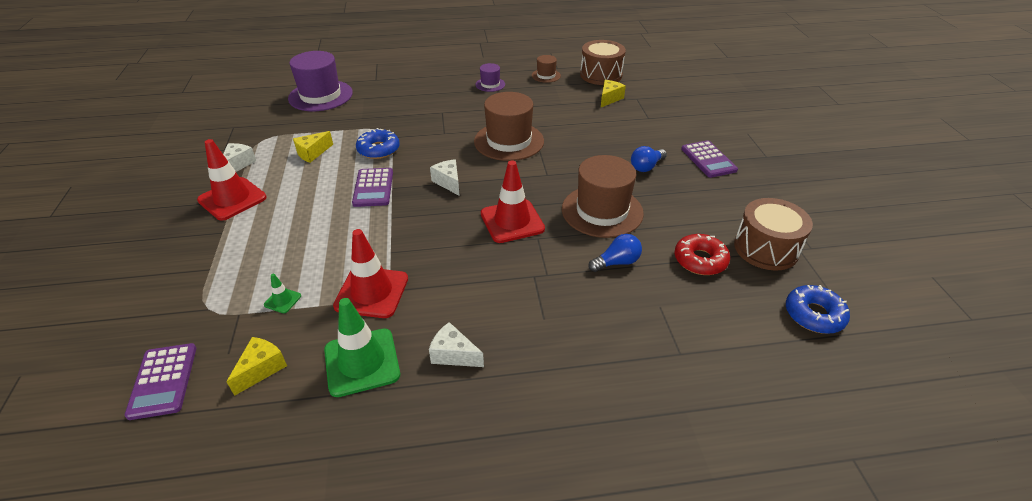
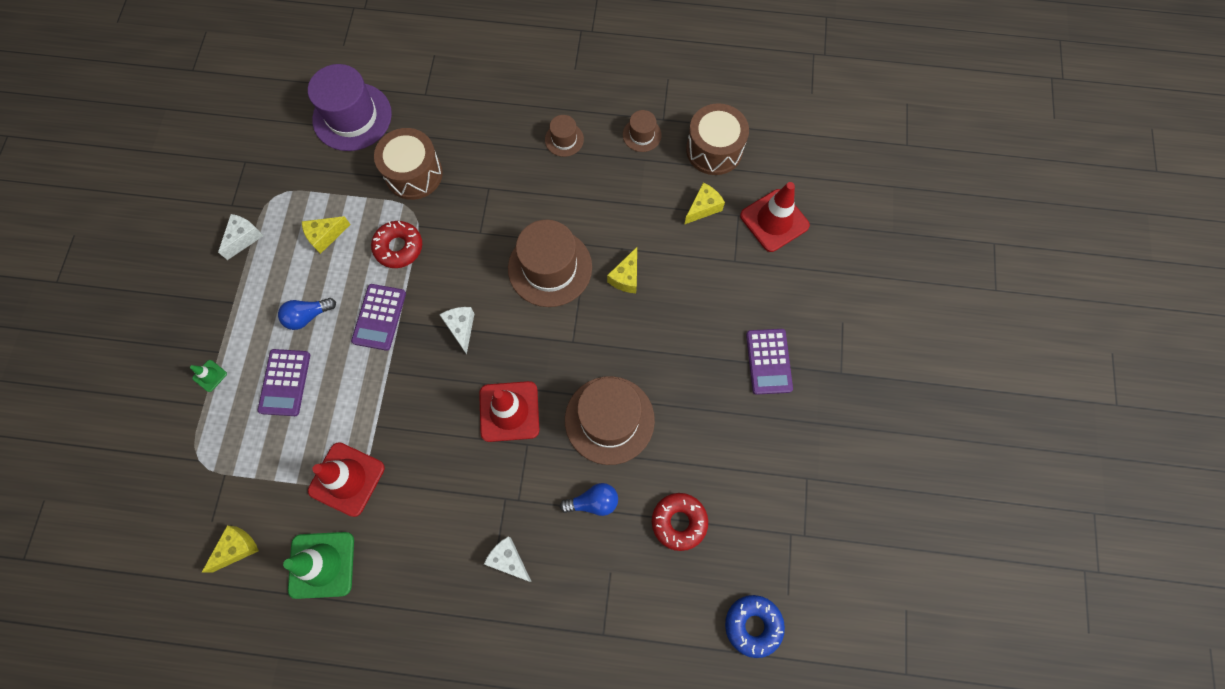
camera: 15 degrees right, 30 degrees up
(163, 381) = (157, 539): purple calculator -> purple calculator (285, 382)
(232, 199) = (233, 299): red traffic cone -> red traffic cone (774, 220)
(282, 300) = (265, 467): green traffic cone -> green traffic cone (210, 376)
(378, 149) = (398, 247): blue donut -> red donut
(453, 354) = (402, 578): white cheese -> white cheese (508, 560)
(490, 84) = (564, 139): purple hat -> brown hat
(571, 137) = (626, 277): none -> yellow cheese
(646, 167) = (690, 356): blue light bulb -> blue light bulb (307, 316)
(766, 248) = (756, 523): brown drum -> brown drum (414, 174)

